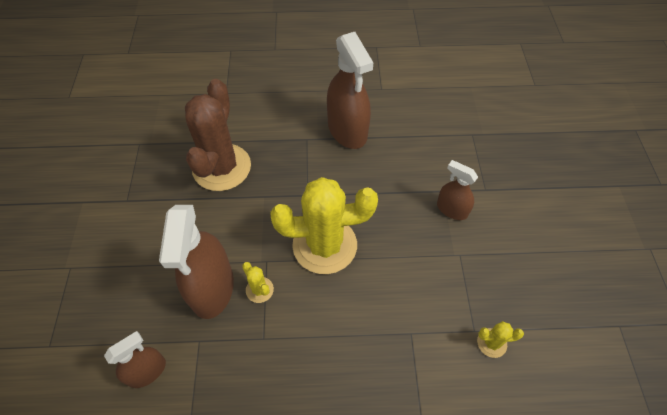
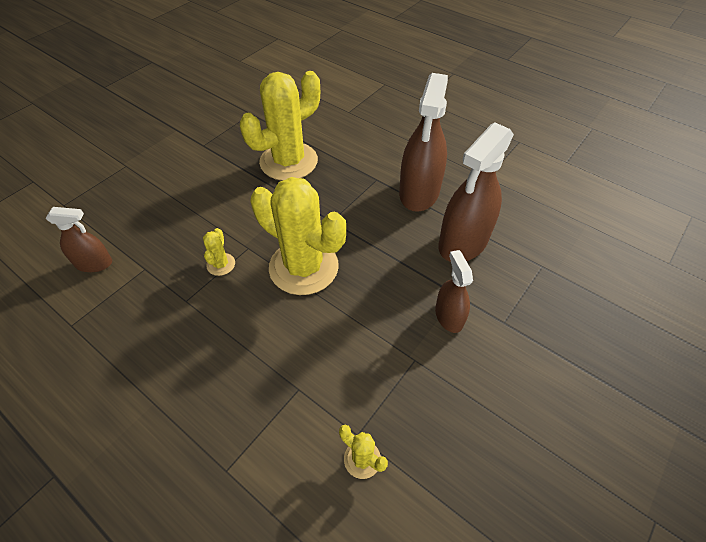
camera: 40 degrees right, 5 degrees down
(212, 287) = (192, 239): brown spray bottle -> brown spray bottle (463, 242)
(222, 167) = (288, 161): brown cactus -> yellow cactus

